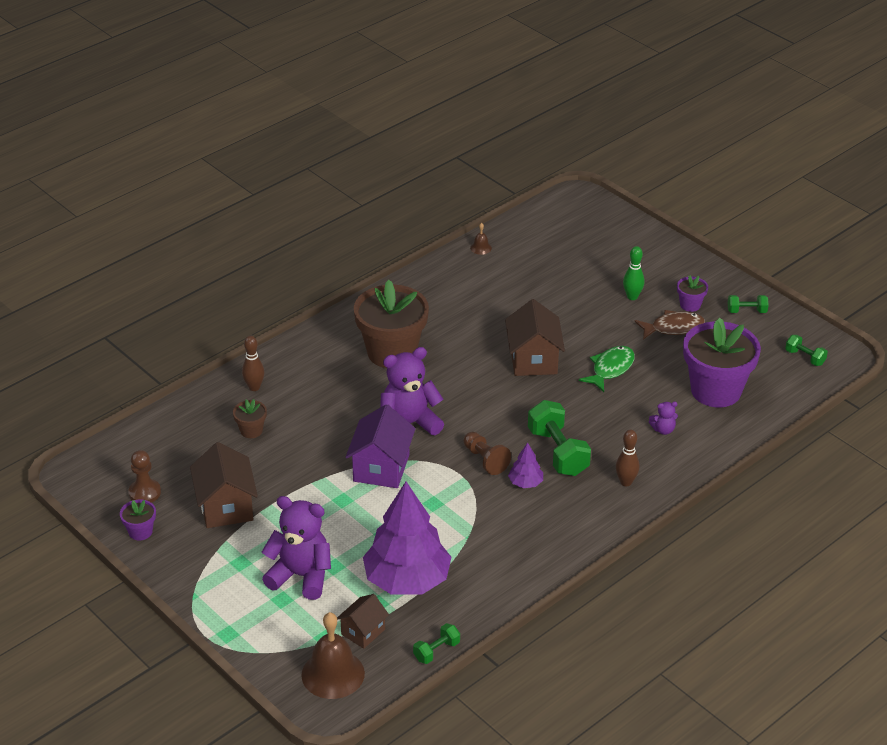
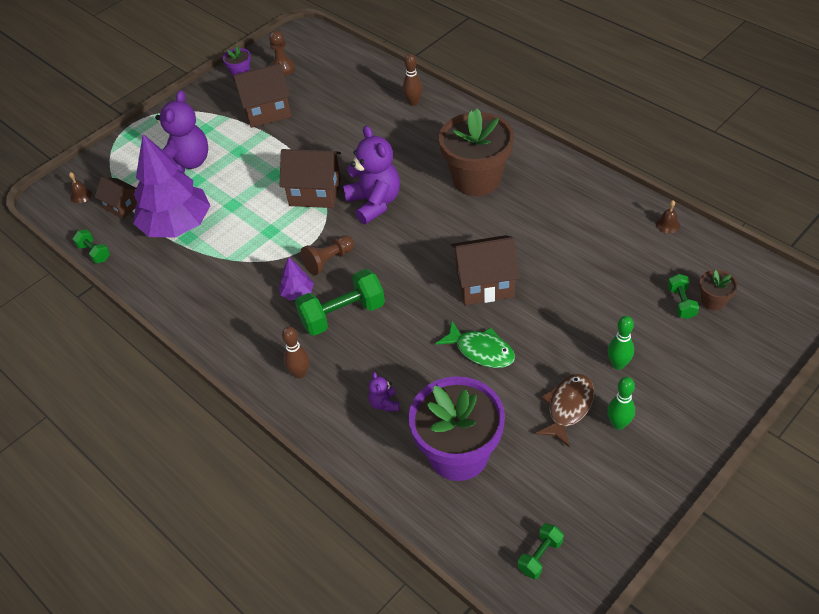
camera: 90 degrees right, 10 degrees up
(251, 430) = (358, 110): brown flower pot -> brown flower pot (713, 301)
(333, 674) = (81, 195): brown bell -> brown bell, size x0.44
(381, 468) = (315, 192): purple house -> brown house
(673, 328) = (568, 407): brown fish -> brown fish turned 135 degrees counterclockwise
(690, 305) = (618, 424): purple flower pot -> green bowling pin
(746, 311) = (622, 487): green dumbbell -> green dumbbell (681, 303)

